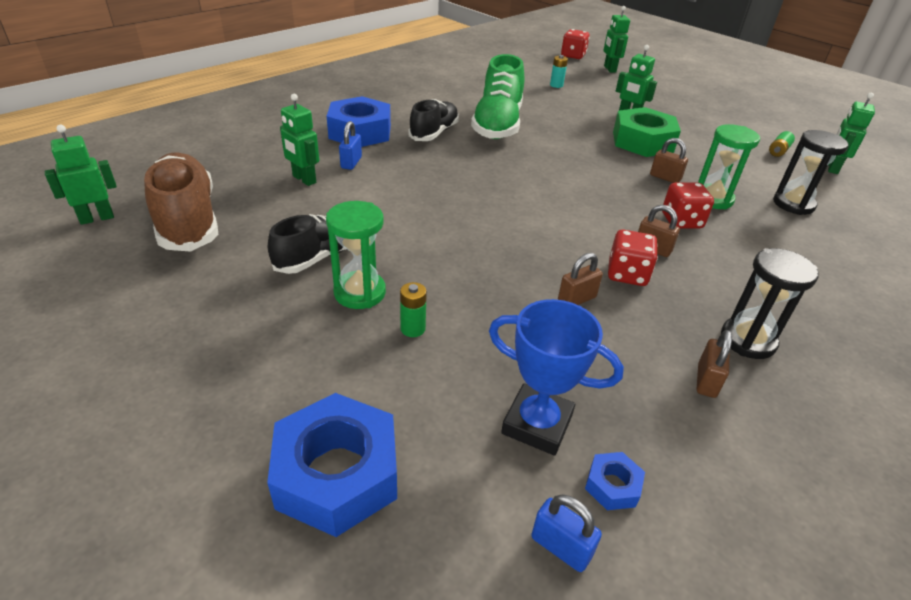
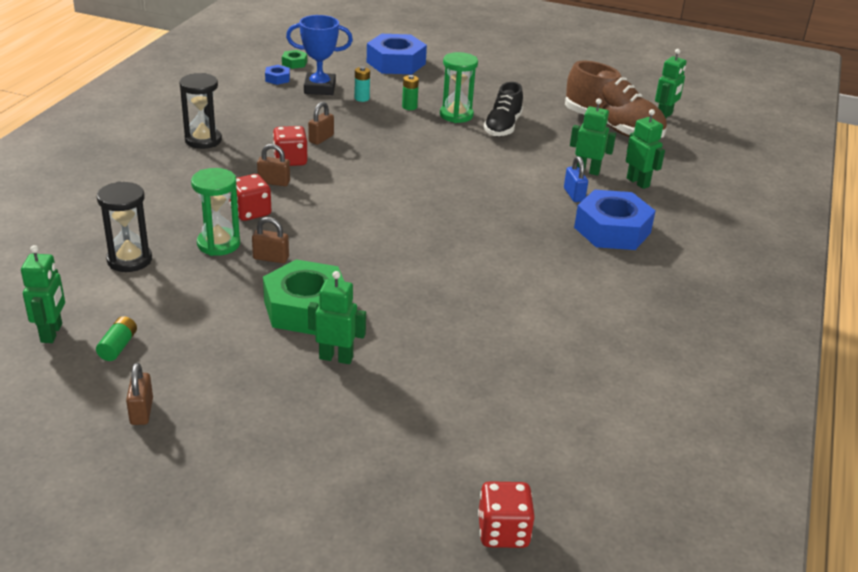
camera: 155 degrees right, 5 degrees down
(434, 133) = (543, 250): black shoe -> none
(497, 124) = (490, 284): green shoe -> none
(556, 85) = (473, 402): turquoise battery -> turquoise battery (362, 98)
(561, 547) = (294, 63): blue padlock -> green nut
(609, 69) = (410, 500): green robot -> green robot (638, 182)
(706, 381) = (232, 118): brown padlock -> brown padlock (141, 411)

